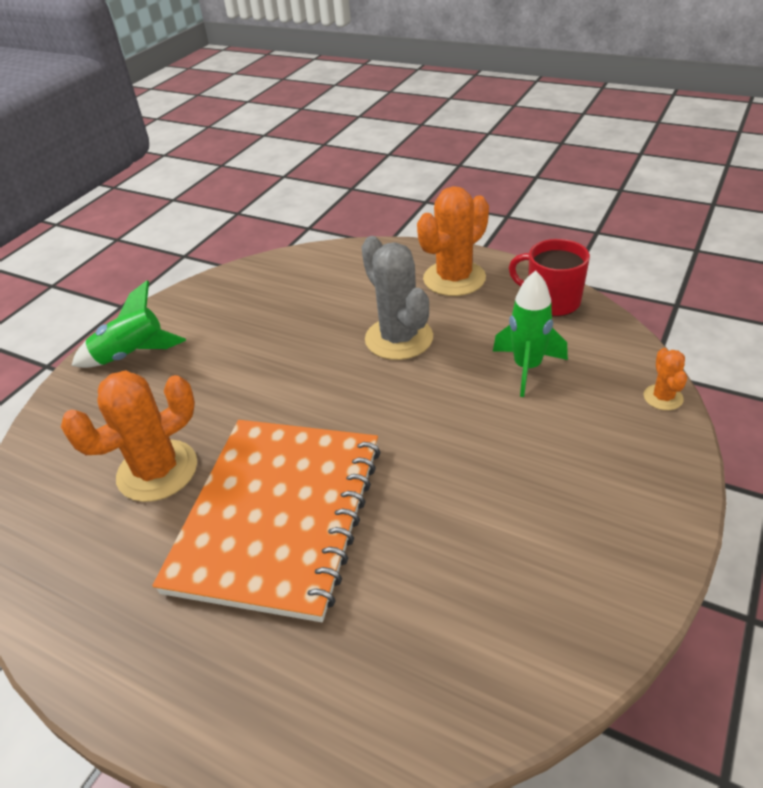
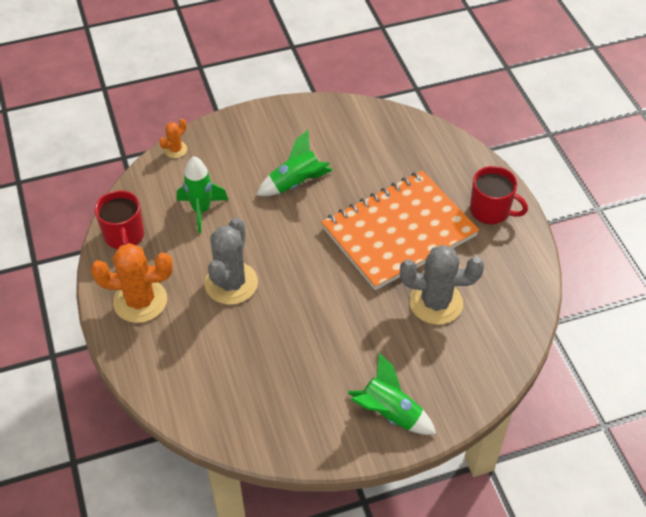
camera: 140 degrees left, 10 degrees up
(157, 471) = (435, 302): orange cactus -> grey cactus
(164, 658) = (491, 210): none -> red mug
(477, 471) = (296, 183): none -> green rocket

